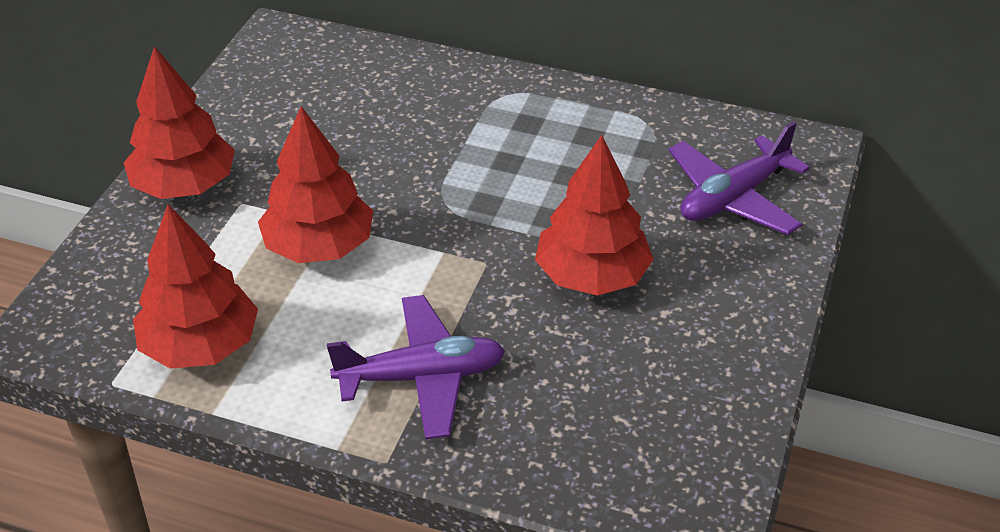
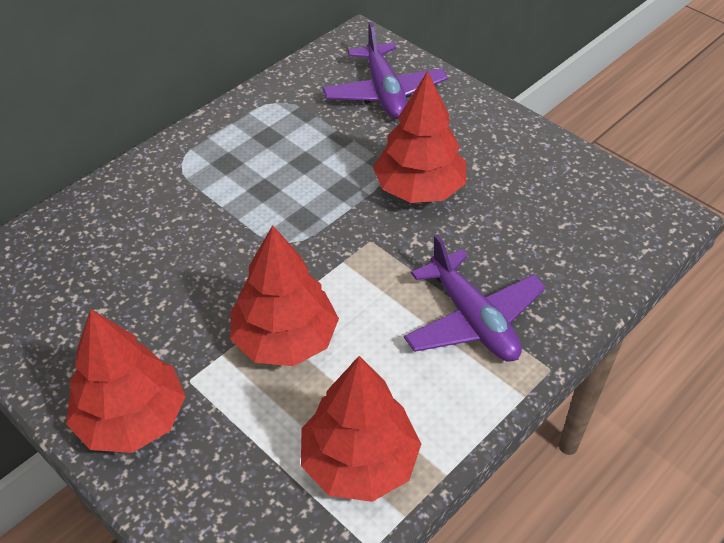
camera: 65 degrees left, 5 degrees up
(421, 377) = (472, 319): purple plane -> purple plane turned 135 degrees clockwise

